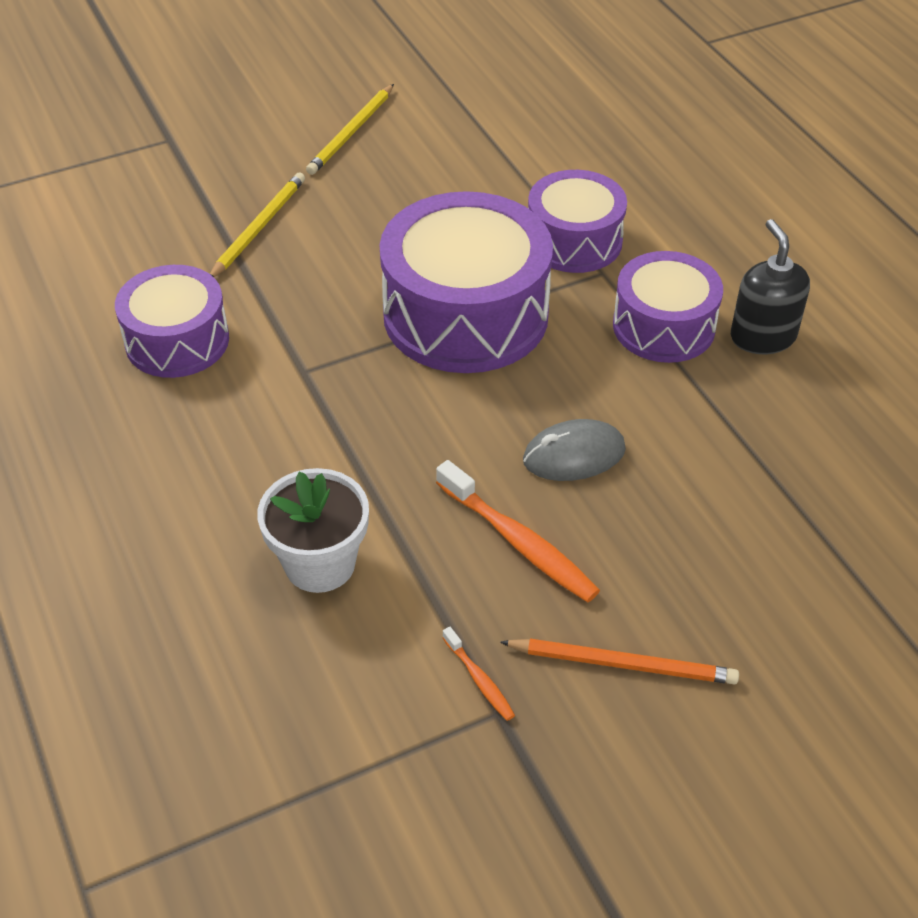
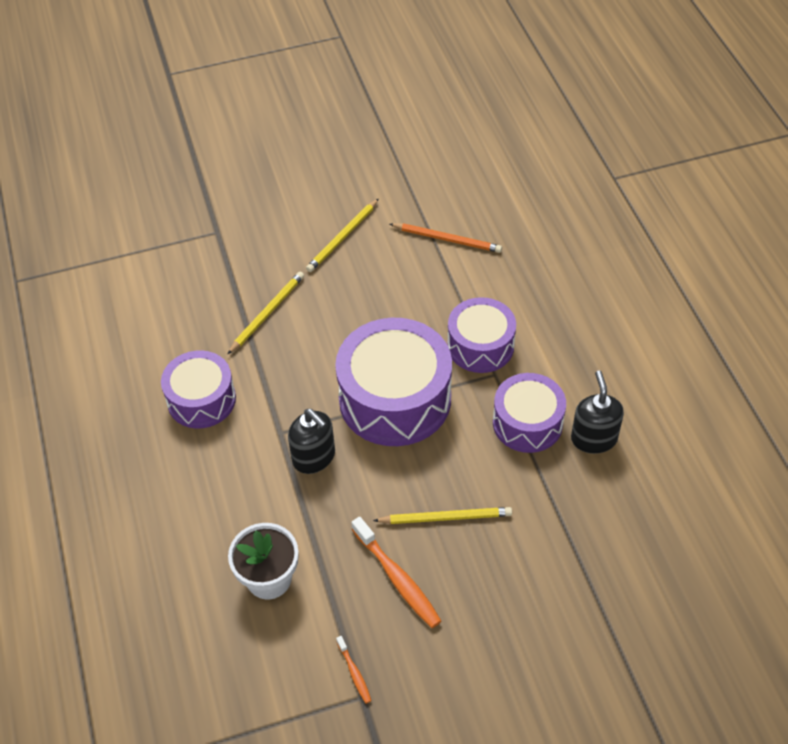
camera: 10 degrees right, 5 degrees up
(360, 397) = (314, 457): none -> black soap dispenser
(574, 455) = (446, 517): grey mouse -> yellow pencil
(623, 664) = (446, 674): orange pencil -> orange pencil (447, 239)

